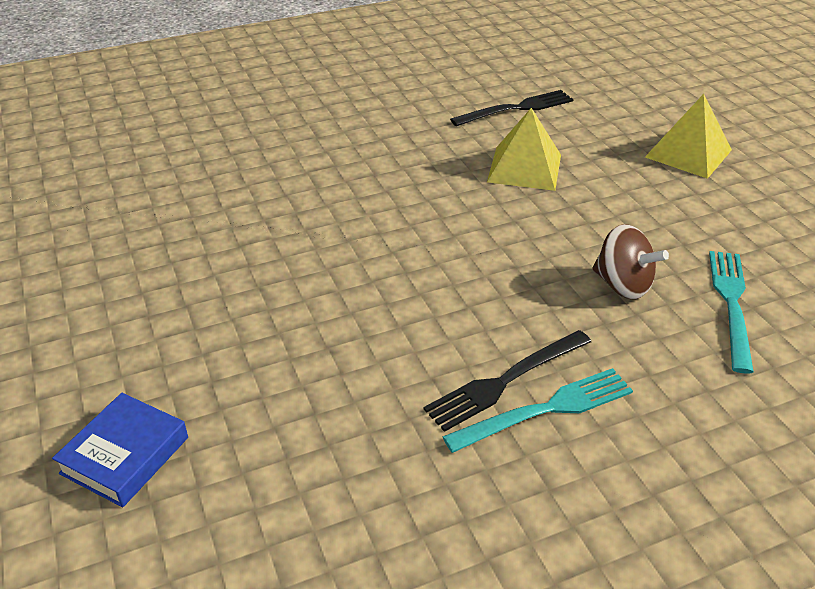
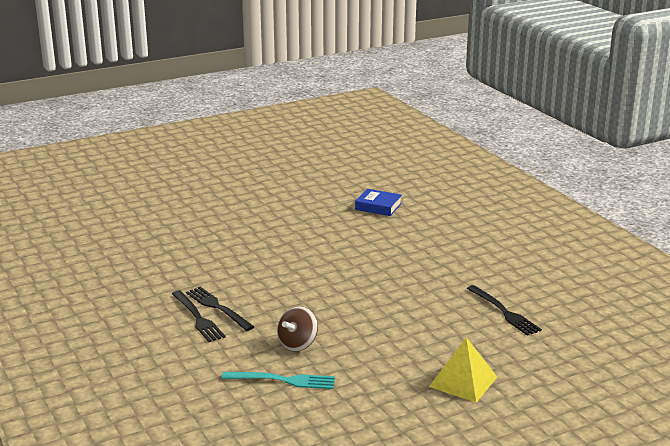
camera: 85 degrees right, 15 degrees down
(125, 455) = (178, 228): blue book -> blue book (378, 206)
(524, 168) = (421, 314): yellow pyramid -> none
(547, 409) = (198, 318): turquoise fork -> black fork

